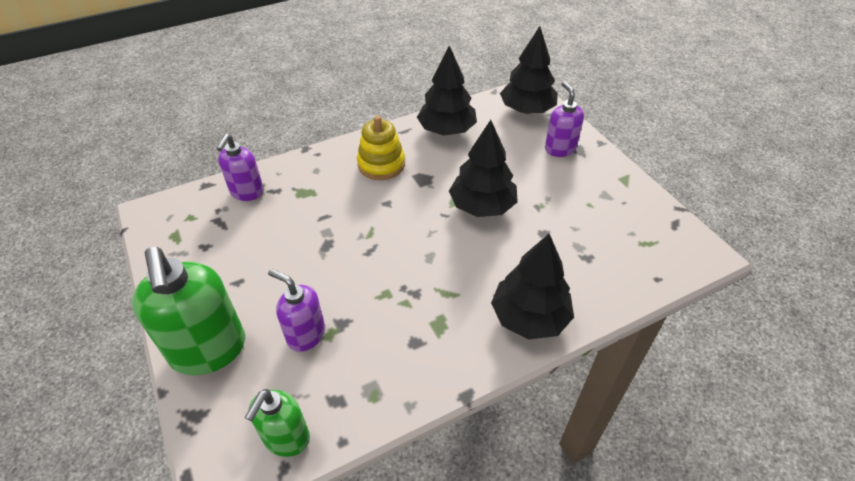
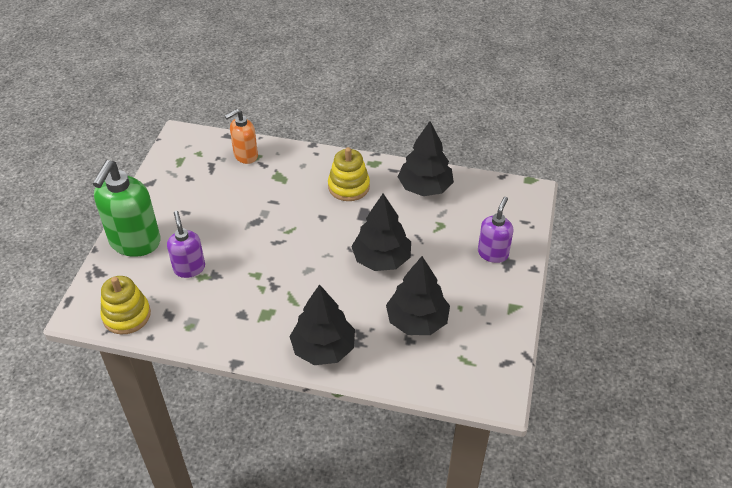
camera: 40 degrees right, 0 degrees up
(247, 192) = (245, 156): purple soap dispenser -> orange soap dispenser
(286, 438) = (126, 315): green soap dispenser -> yellow stacking toy
(527, 110) = (508, 207): black tree -> black tree (417, 321)

